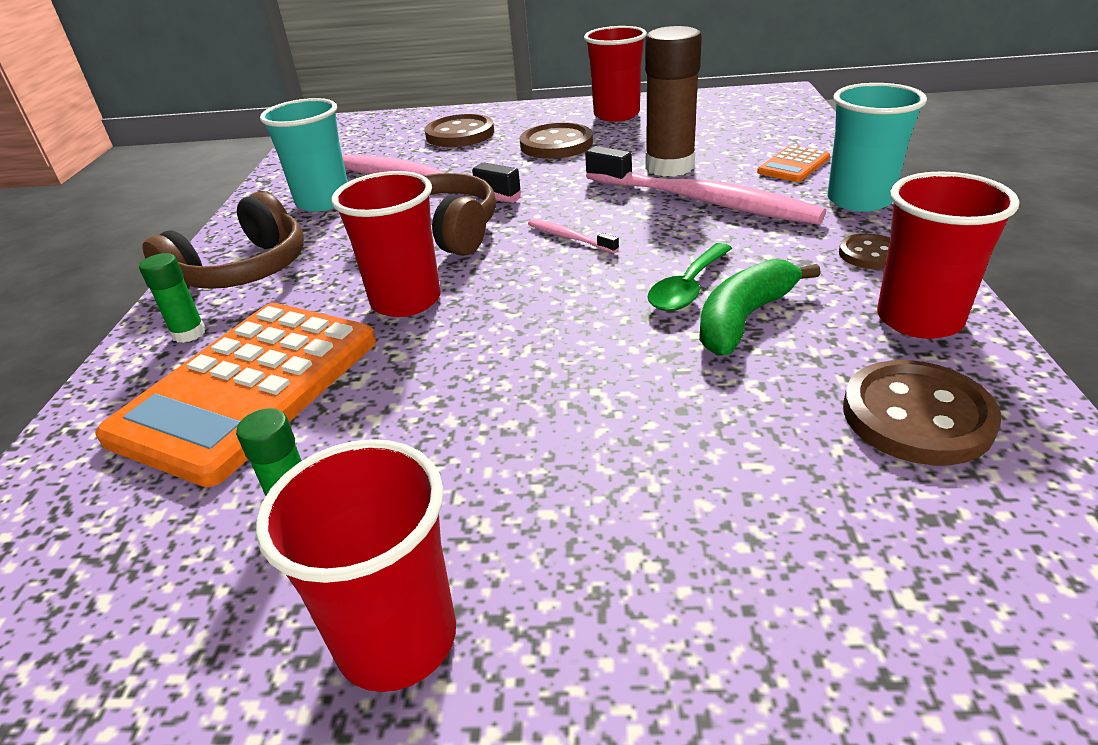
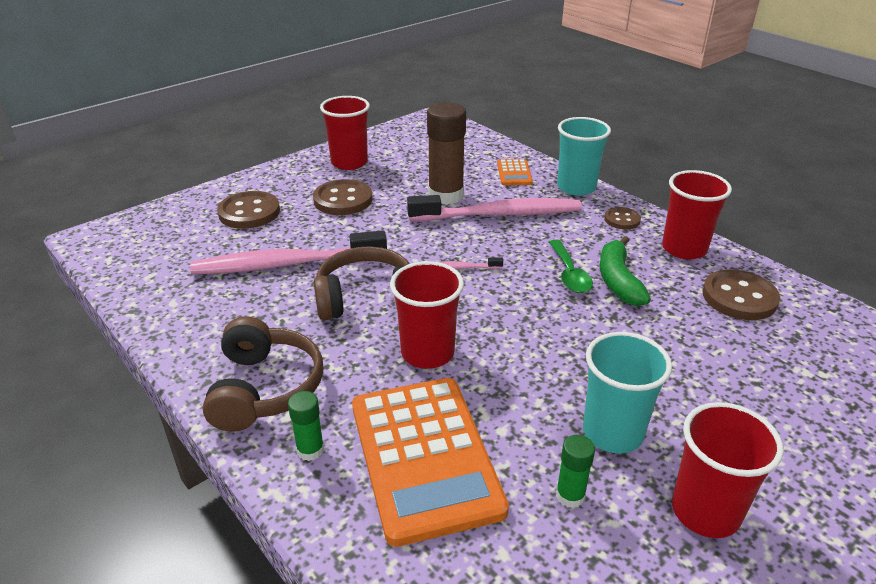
camera: 45 degrees left, 0 degrees up
(323, 201) = (229, 308): turquoise cup -> turquoise cup (612, 432)

